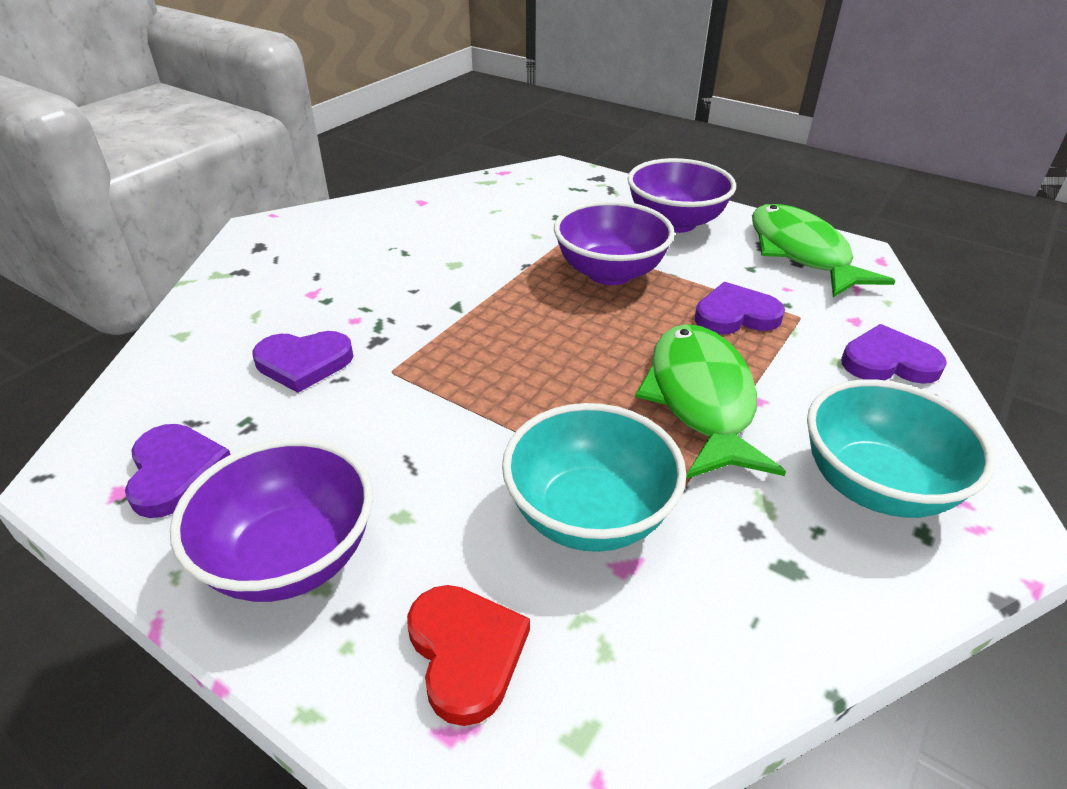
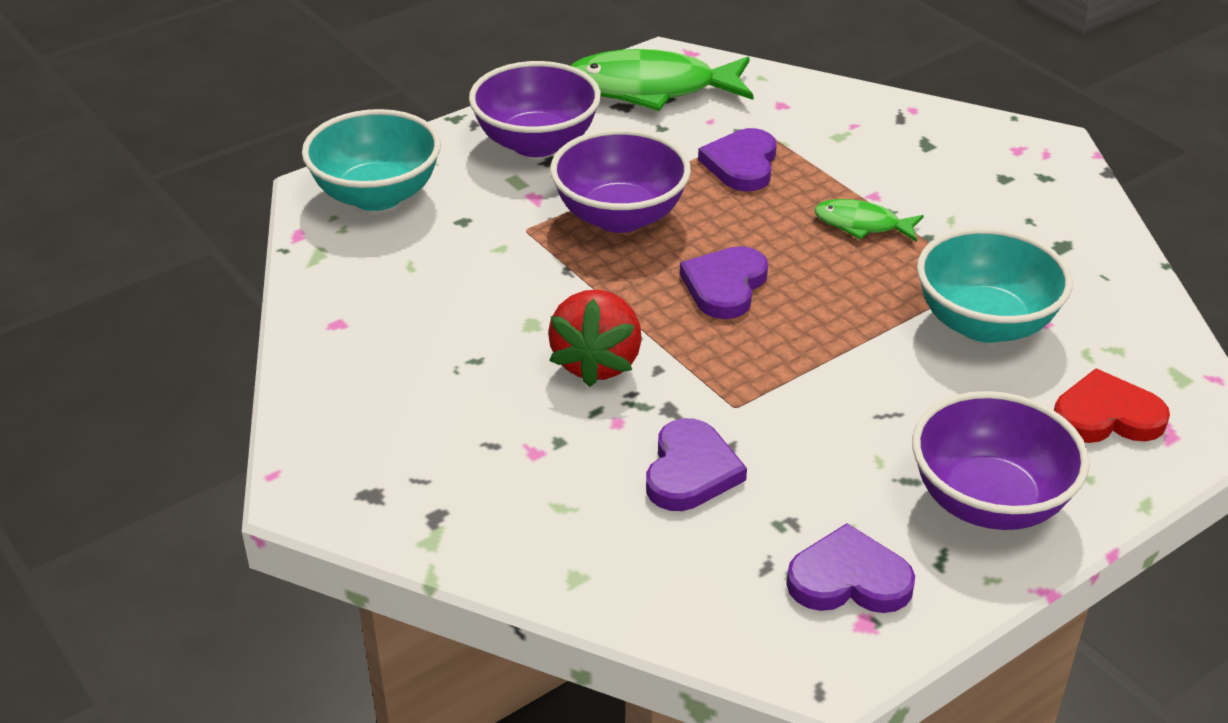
camera: 70 degrees left, 0 degrees up
(421, 298) = (597, 362): none -> red strawberry
(700, 400) = (862, 225): green fish -> green fish, size x0.51
(875, 486) = (993, 178): turquoise bowl -> turquoise bowl (377, 195)
(888, 362) = (849, 113): purple heart -> purple heart (725, 286)

